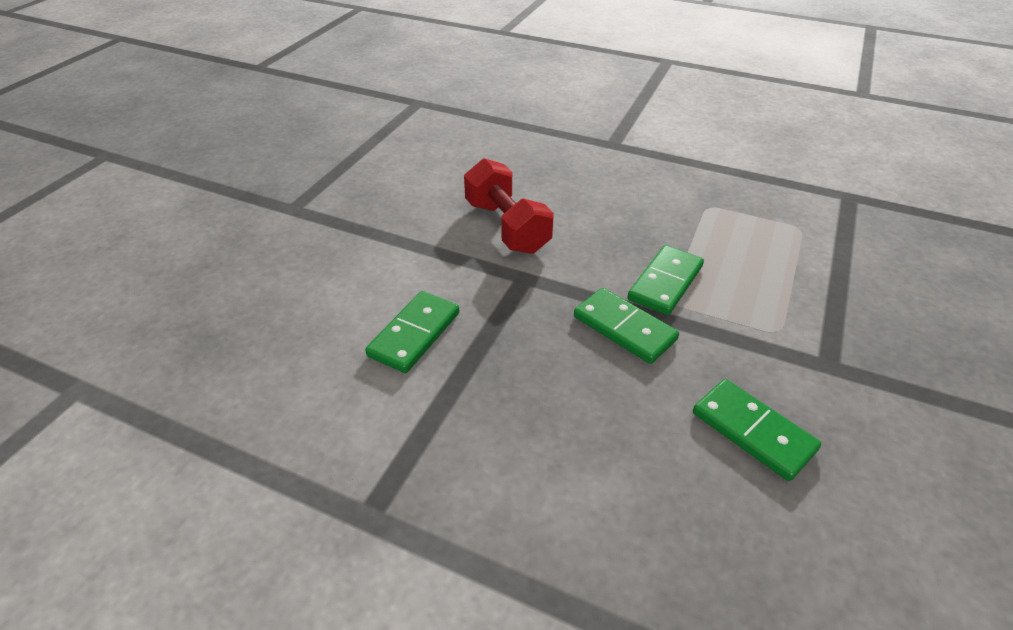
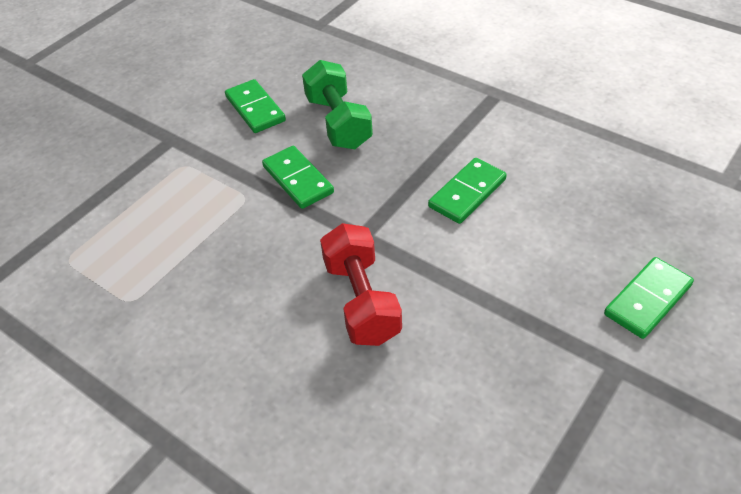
camera: 165 degrees left, 5 degrees up
(613, 420) = (338, 122): none -> green dumbbell
(665, 283) = (240, 215): green domino -> green domino (647, 300)

